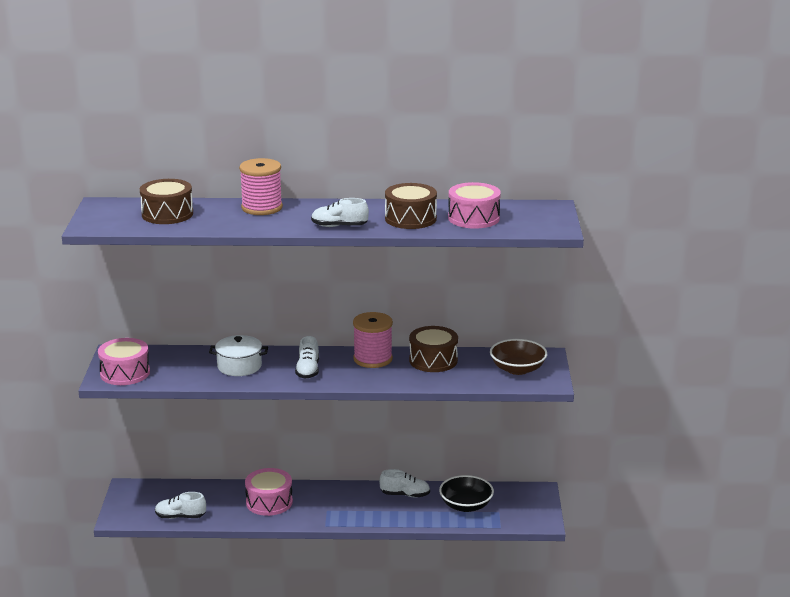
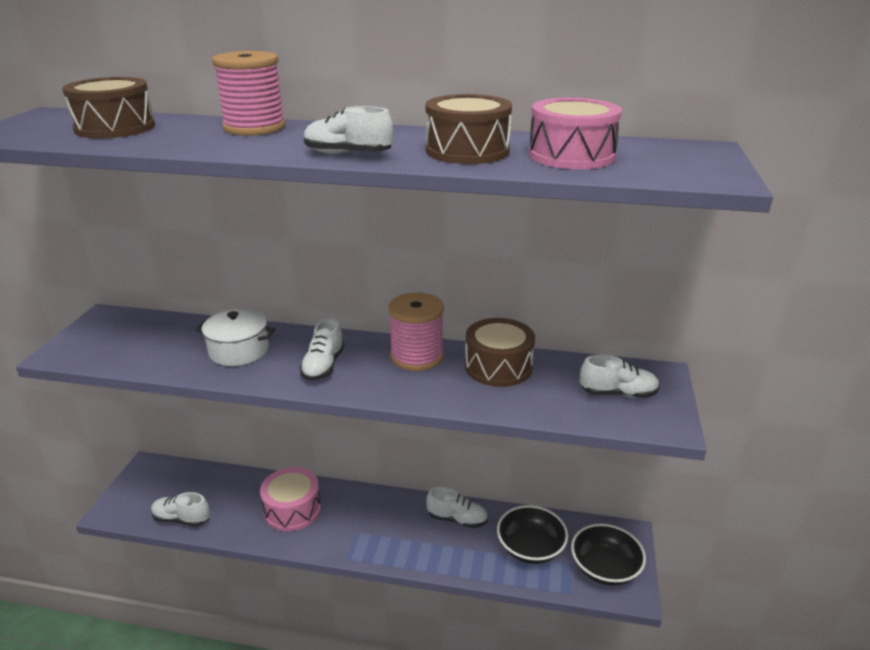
camera: 10 degrees right, 5 degrees up
(125, 373) = (92, 347): pink drum -> none
(517, 369) = (618, 393): brown bowl -> white shoe
(523, 511) = (605, 568): none -> black bowl

